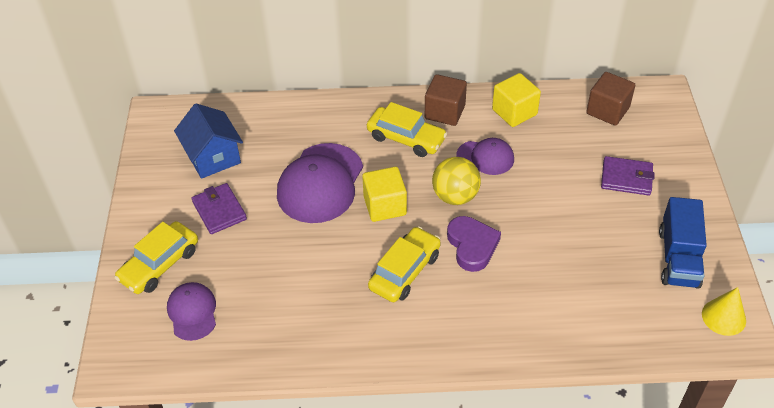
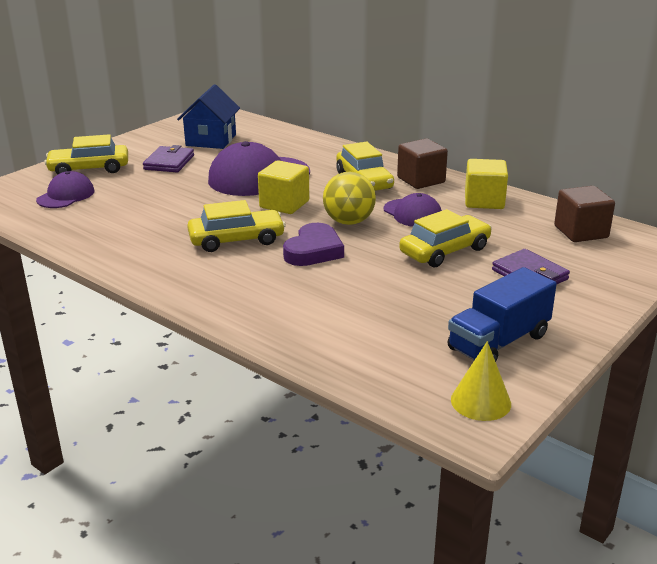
camera: 40 degrees right, 20 degrees down
(553, 187) = (445, 251): none -> yellow car

